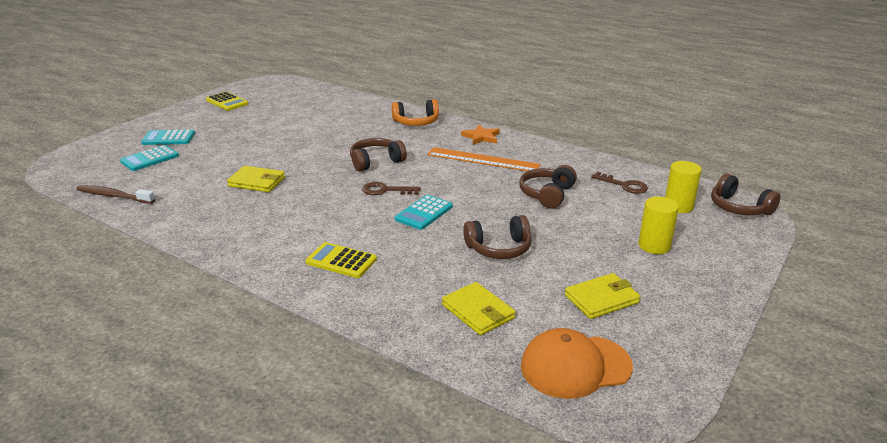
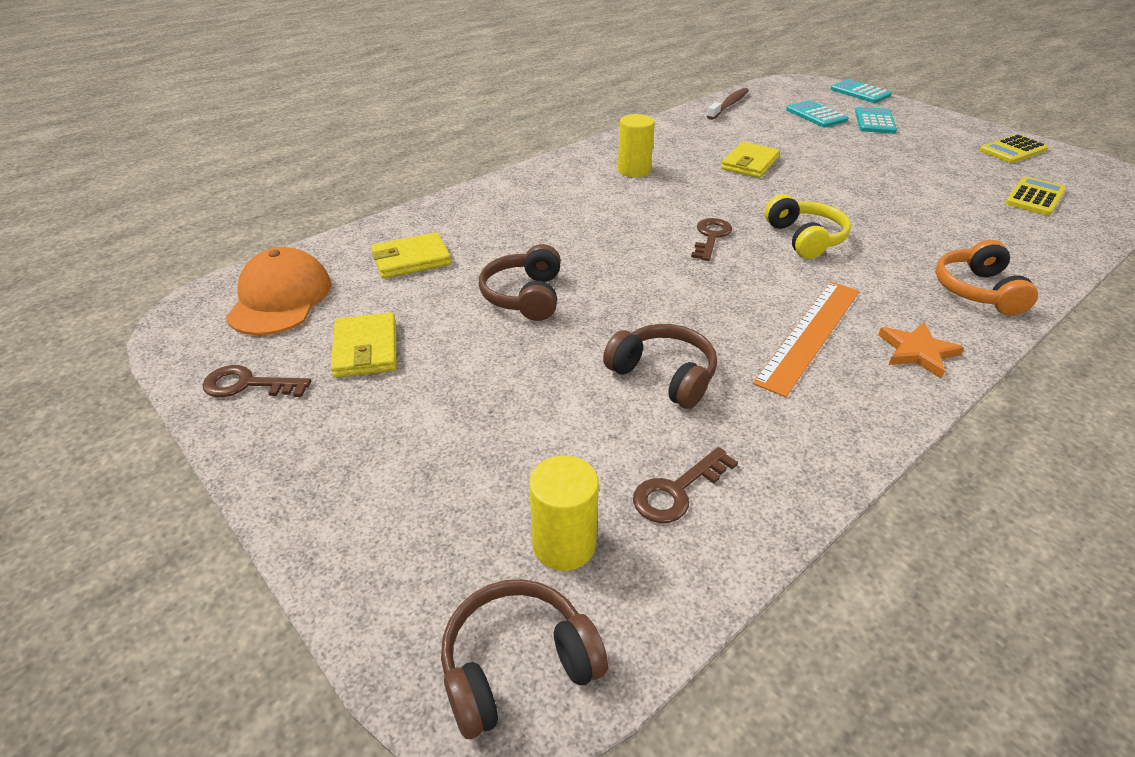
camera: 105 degrees right, 10 degrees up
(341, 261) = (553, 198): yellow calculator -> yellow calculator (1035, 197)
(375, 161) = (805, 238): brown headphones -> yellow headphones
(424, 213) = (639, 256): turquoise calculator -> turquoise calculator (860, 92)
(654, 246) = (449, 448): yellow cylinder -> yellow cylinder (634, 170)
(676, 339) = (247, 385): none -> brown key

